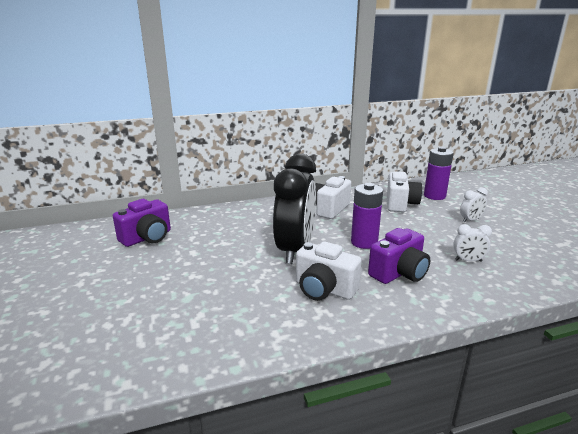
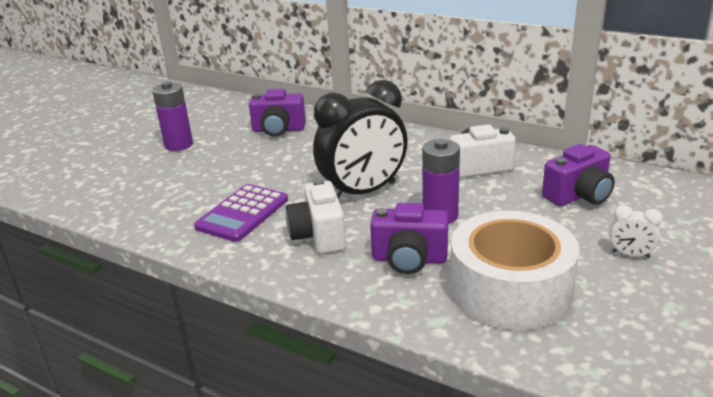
camera: 50 degrees right, 5 degrees up
(239, 305) = (242, 213): none -> purple calculator
(400, 204) = (578, 196): white camera -> purple camera
(434, 196) = (654, 206): purple battery -> purple battery (179, 145)
(468, 260) = (510, 289): white clock -> white tape

